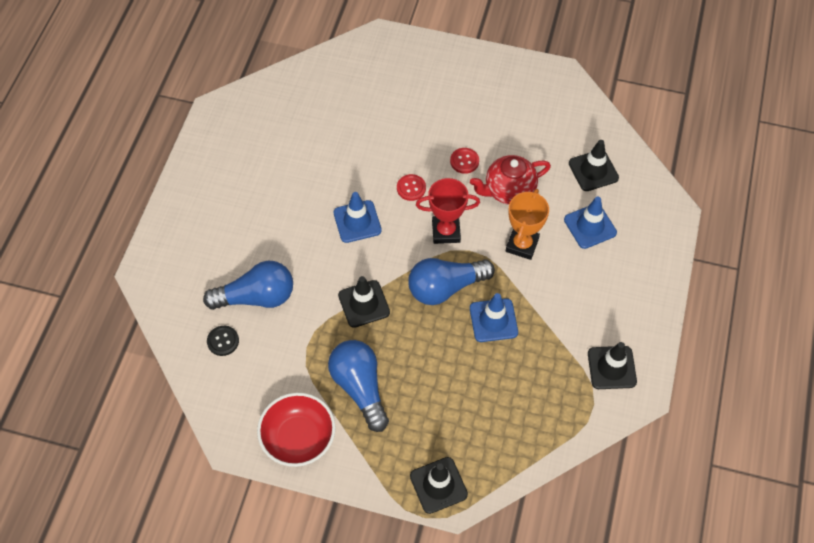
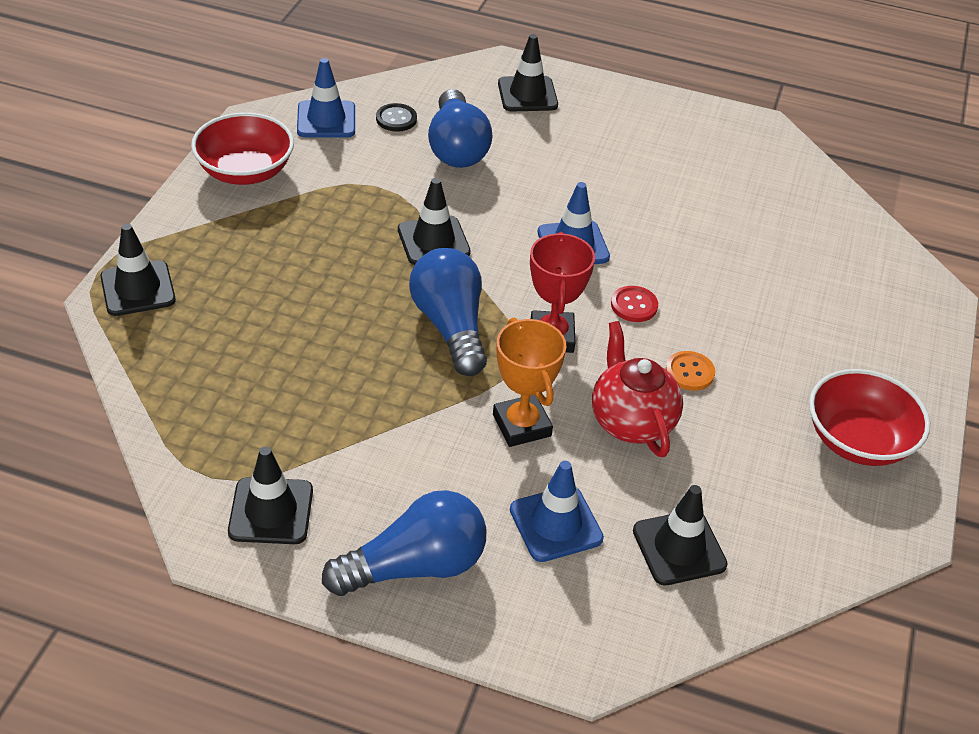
camera: 90 degrees right, 15 degrees down
(185, 254) = (527, 94): none -> black traffic cone
(360, 387) = (303, 228): blue light bulb -> blue light bulb (415, 566)
(464, 161) = (689, 372): red button -> orange button
(493, 320) = (385, 374): blue traffic cone -> blue traffic cone (326, 120)
(502, 87) = (858, 440): none -> red bowl
(522, 245) = (522, 425): orange trophy -> orange trophy turned 45 degrees clockwise

